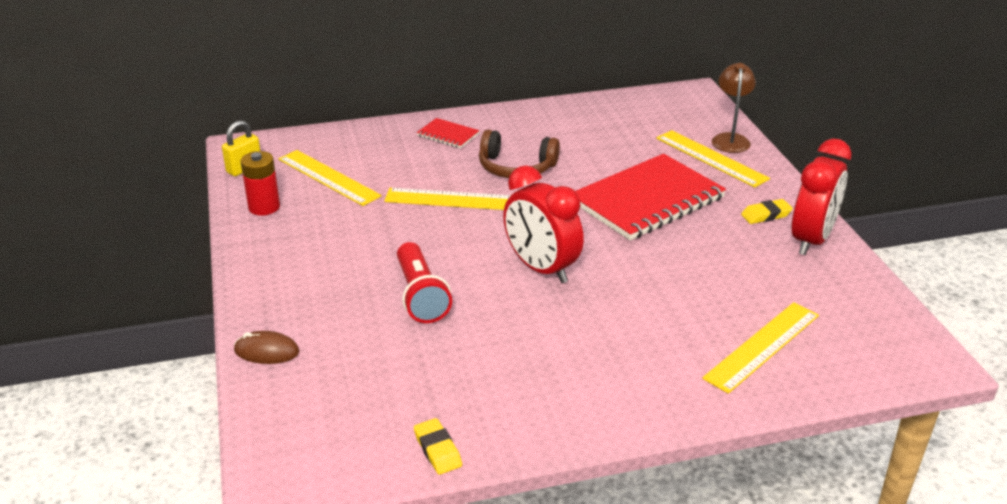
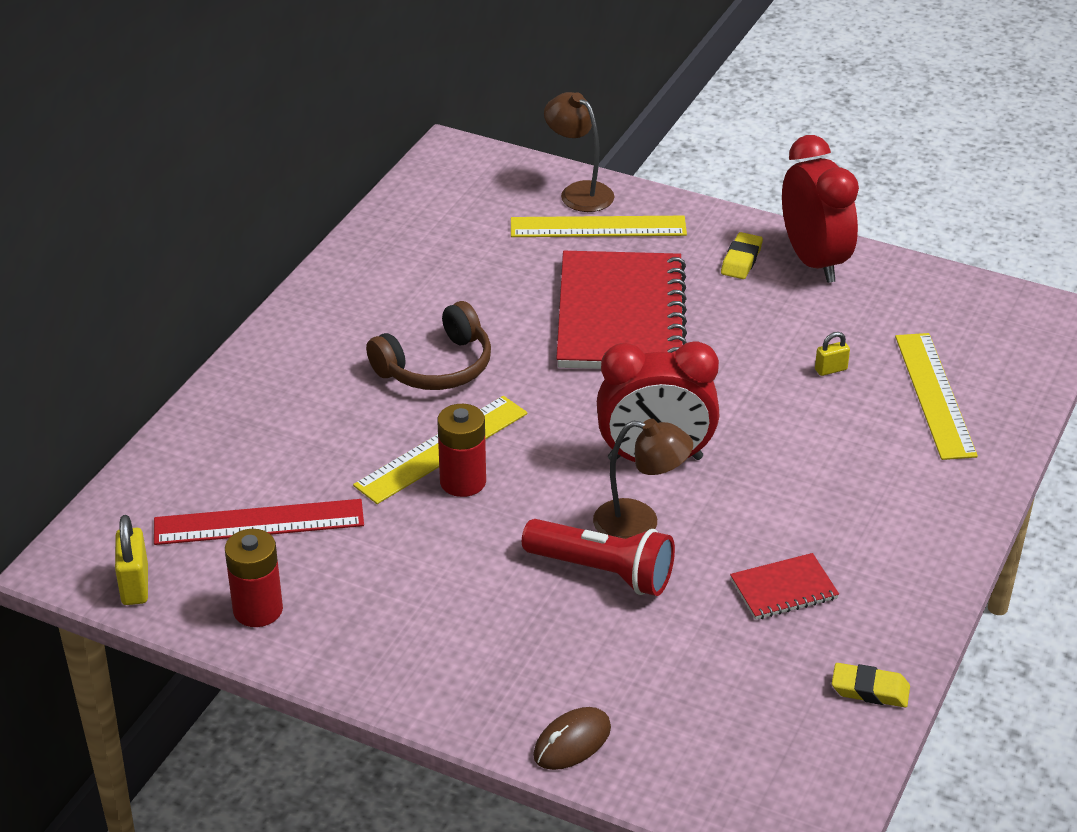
camera: 50 degrees left, 5 degrees up
(328, 177) = (259, 523): yellow ruler -> red ruler
(436, 217) = (463, 482): none -> red battery
(448, 135) = (291, 377): red notebook -> red notebook (783, 589)
(478, 289) = (640, 523): none -> brown lamp
(720, 293) = (831, 369): none -> yellow padlock

